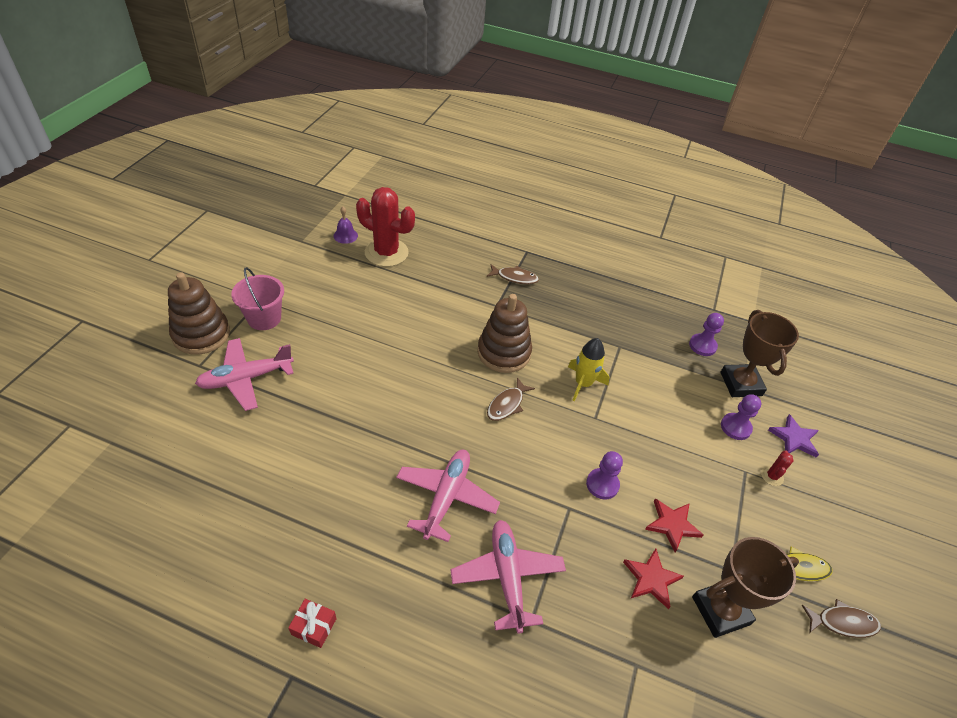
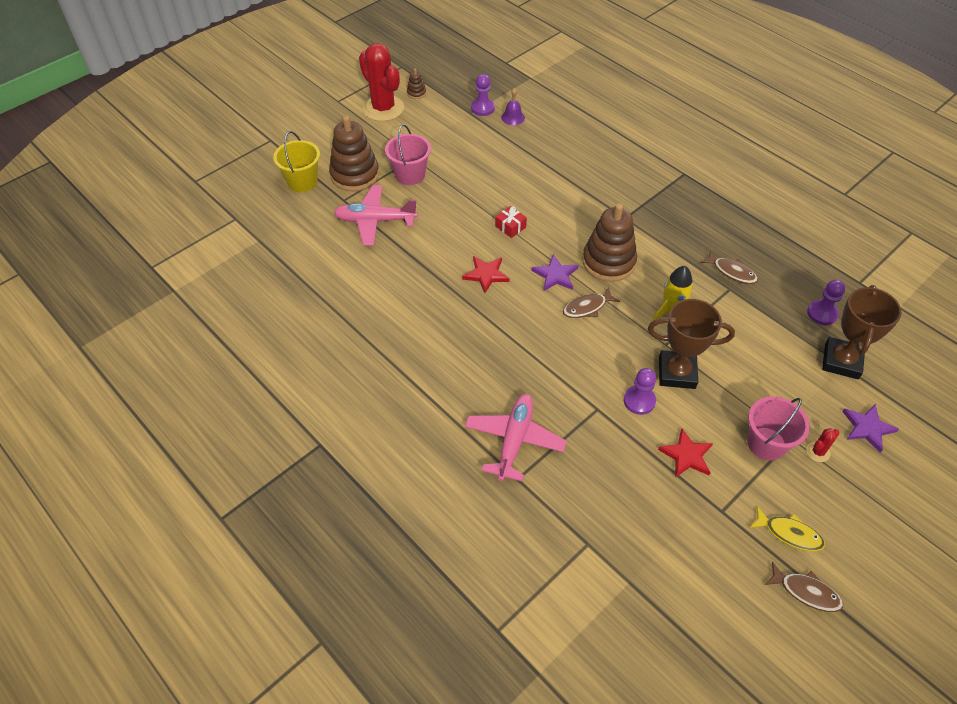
camera: 30 degrees right, 5 degrees up
(140, 358) = (302, 181): none -> yellow bucket
(235, 233) = (416, 93): none -> brown stacking toy
(314, 626) = (349, 418): red gift -> red gift (510, 227)
(386, 253) = (543, 142): red cactus -> red cactus (383, 108)
(446, 497) = (494, 364): pink plane -> none
(461, 381) = (555, 275): none -> purple star
(514, 277) = (657, 196): brown fish -> brown fish (731, 272)
(651, 579) = (640, 489): red star -> red star (486, 275)
(720, 610) = (690, 536): brown trophy -> brown trophy (677, 373)
(729, 485) = (766, 443): none -> pink bucket
(735, 427) = (808, 398): purple pawn -> purple pawn (482, 108)

